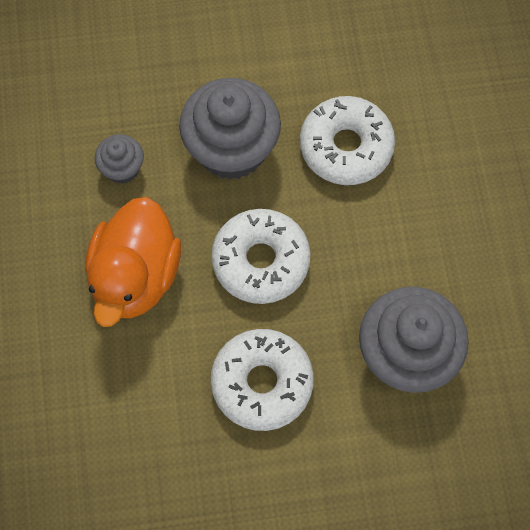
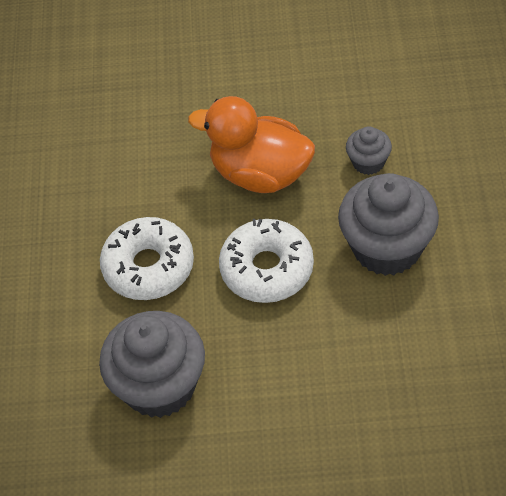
camera: 100 degrees right, 15 degrees down
(346, 147) = (387, 347): white donut -> none

